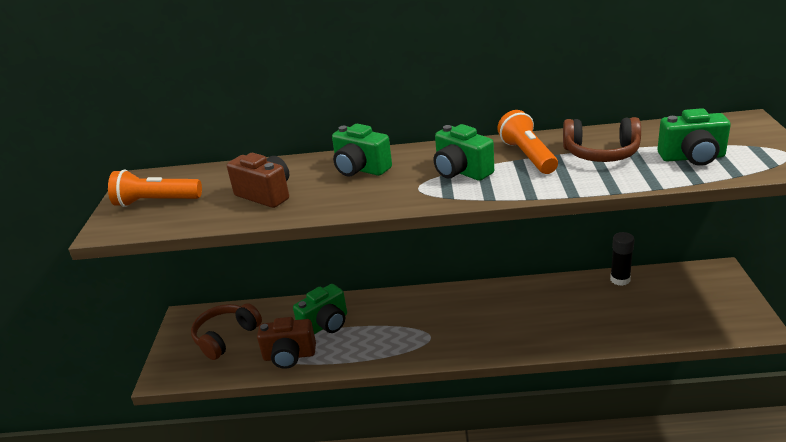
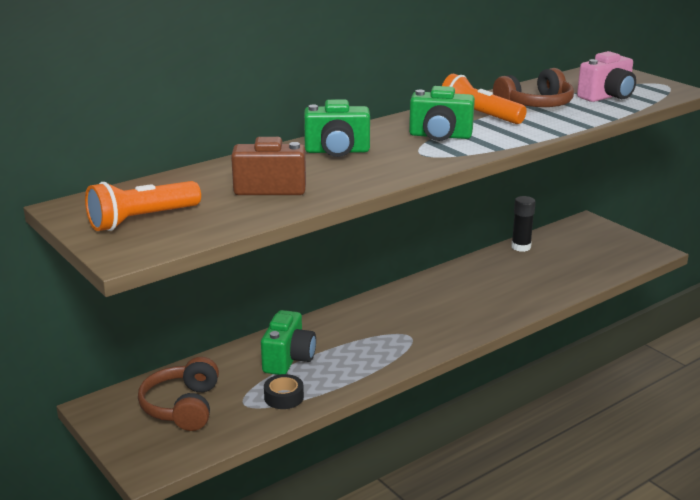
camera: 40 degrees left, 5 degrees down
(289, 356) = (284, 397): brown camera -> black tape
(692, 158) = (607, 97): green camera -> pink camera

